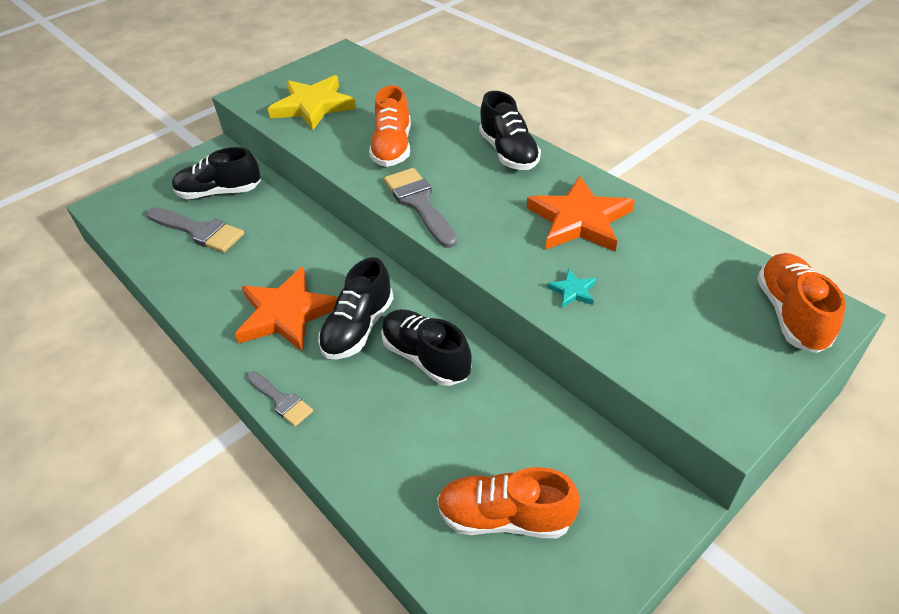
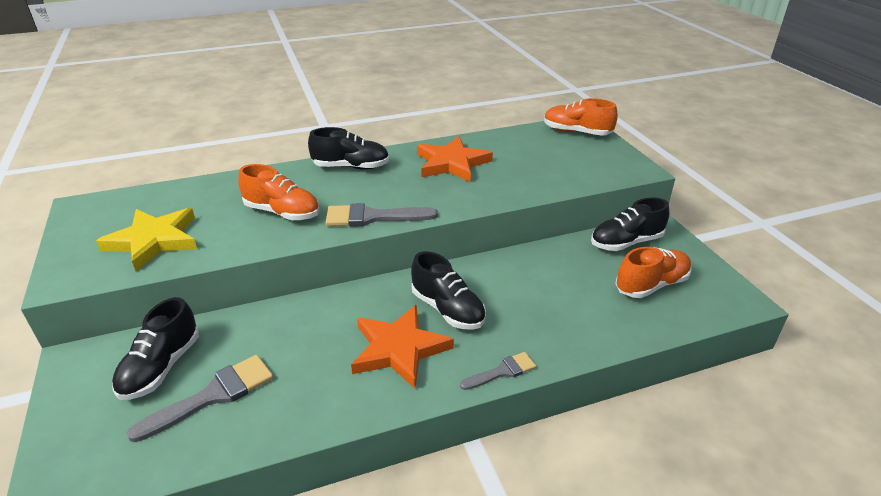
camera: 70 degrees left, 10 degrees down
(426, 357) = (501, 283): black shoe -> black shoe (626, 242)
(505, 517) = (651, 285): orange shoe -> orange shoe turned 150 degrees counterclockwise
(573, 291) = (517, 184): turquoise star -> none

